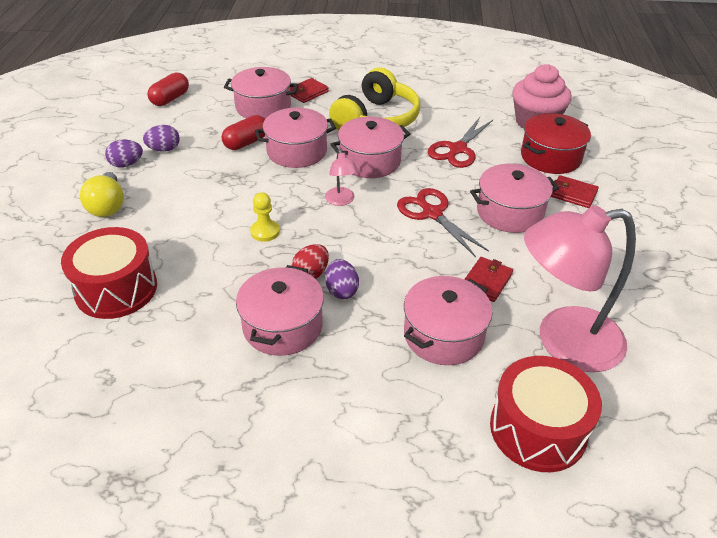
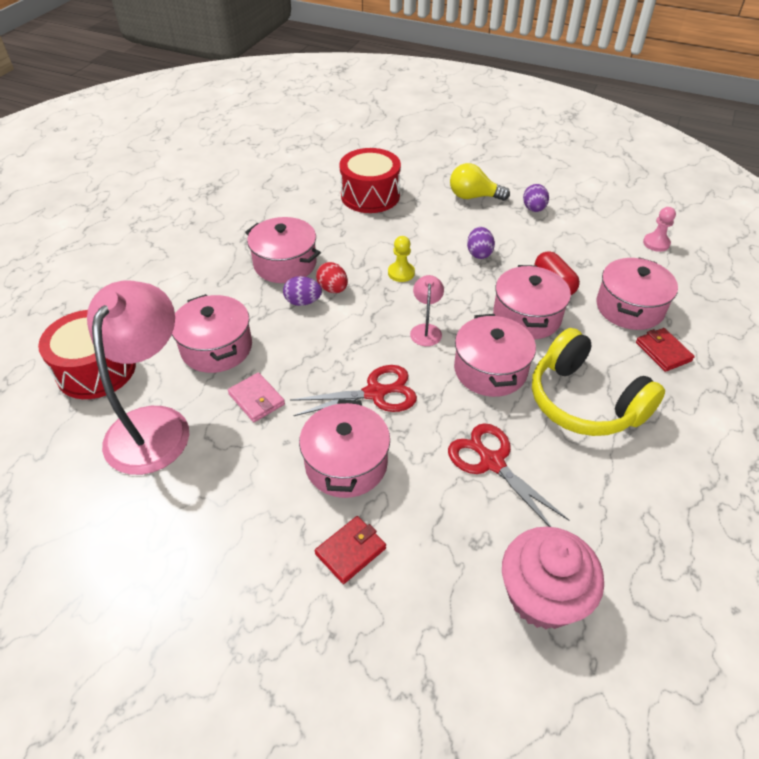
camera: 110 degrees right, 5 degrees up
(164, 149) = (554, 231): purple egg -> purple egg (479, 253)
(170, 99) = (656, 243): red capsule -> pink pawn
(341, 201) = (426, 330): pink lamp -> pink lamp turned 90 degrees clockwise
(486, 281) = (256, 399): red wallet -> pink wallet
(550, 157) = (441, 568): red pot -> none

